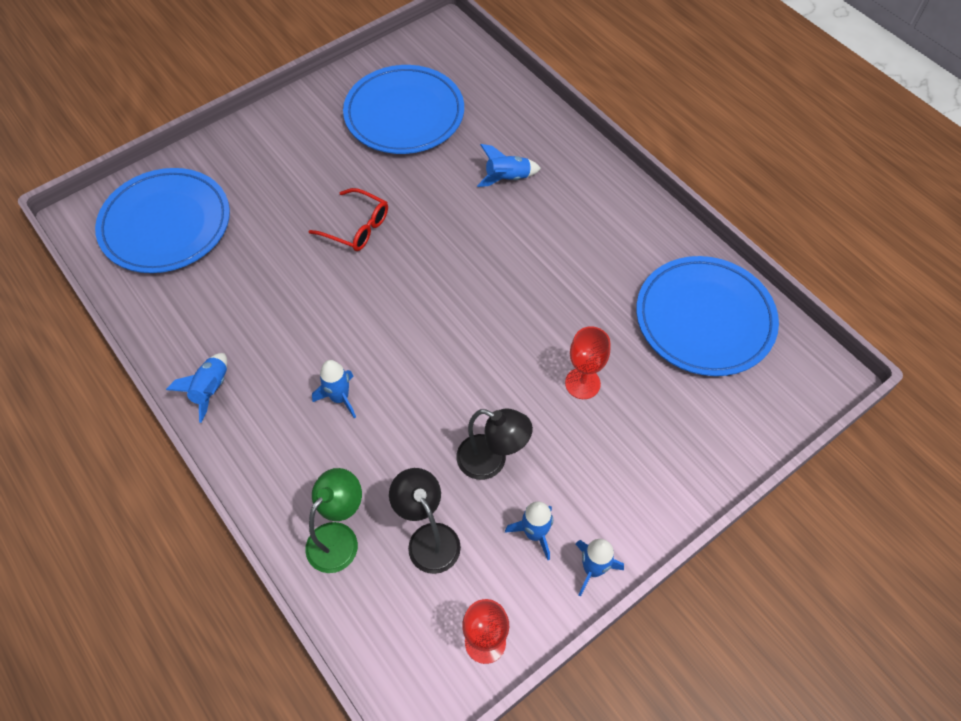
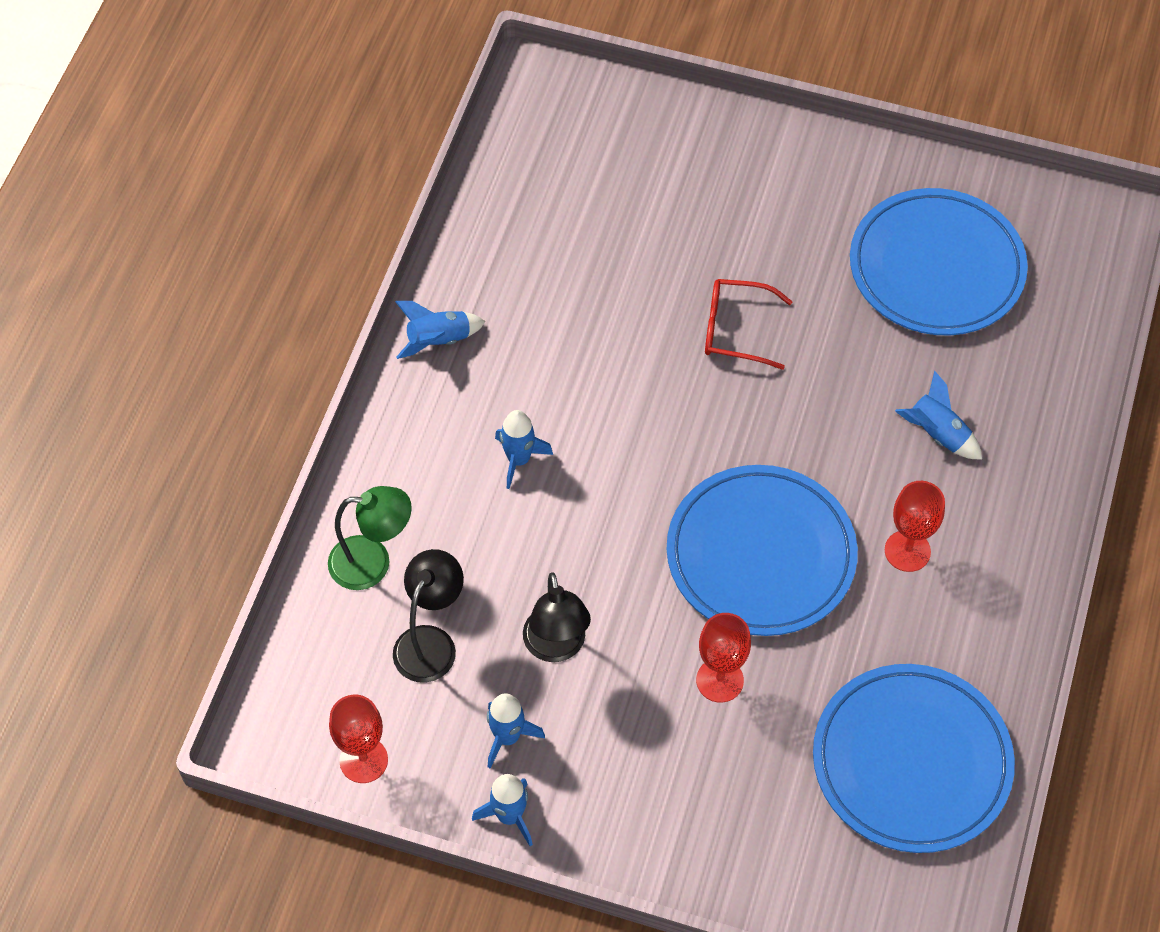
camera: 55 degrees right, 0 degrees up
(166, 224) = (589, 156): blue plate -> blue plate (760, 555)
(356, 227) = (736, 330): red glasses -> red glasses turned 105 degrees clockwise
(569, 237) = (907, 551): none -> red goblet

